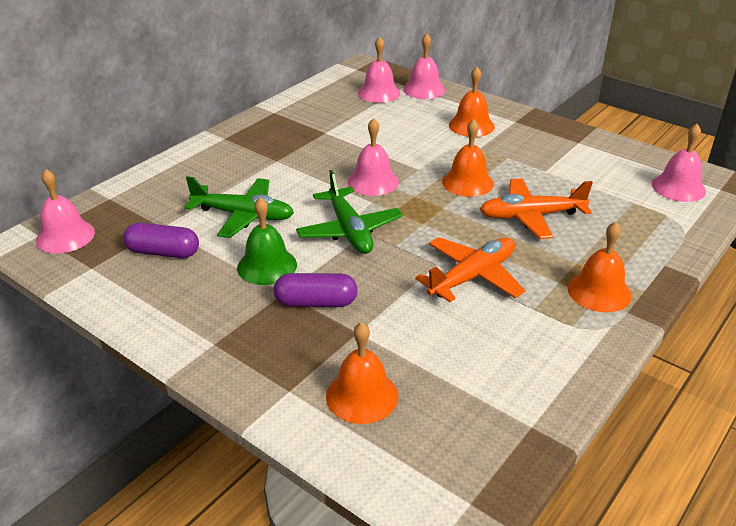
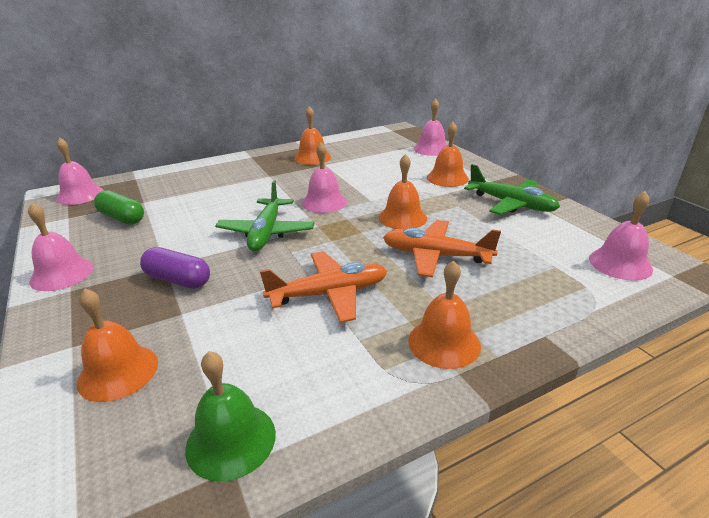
camera: 25 degrees right, 5 degrees down
(163, 252) = (122, 218): purple capsule -> green capsule
(243, 215) = (203, 206): green plane -> green plane (511, 204)
(267, 266) = (177, 243): green bell -> green bell (231, 440)
(301, 125) = (312, 157): none -> orange bell
(379, 93) = (393, 146): pink bell -> pink bell (62, 274)

